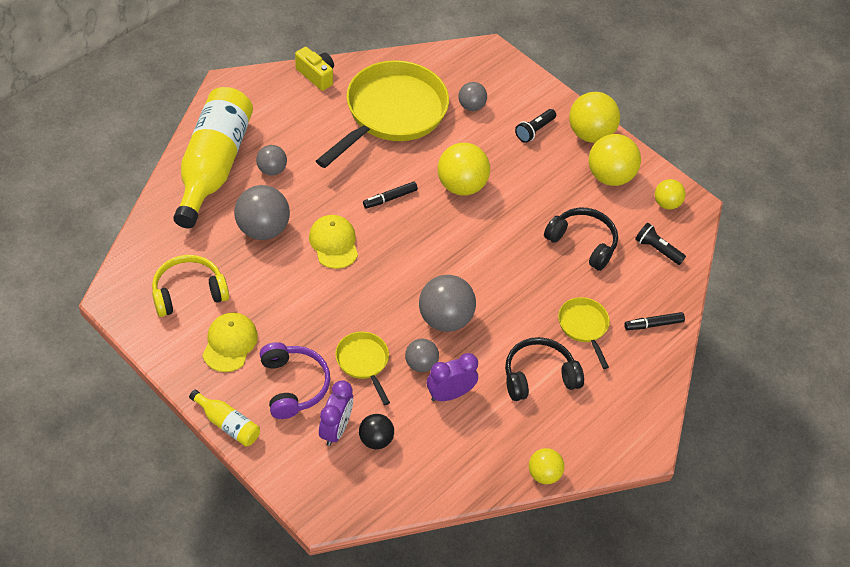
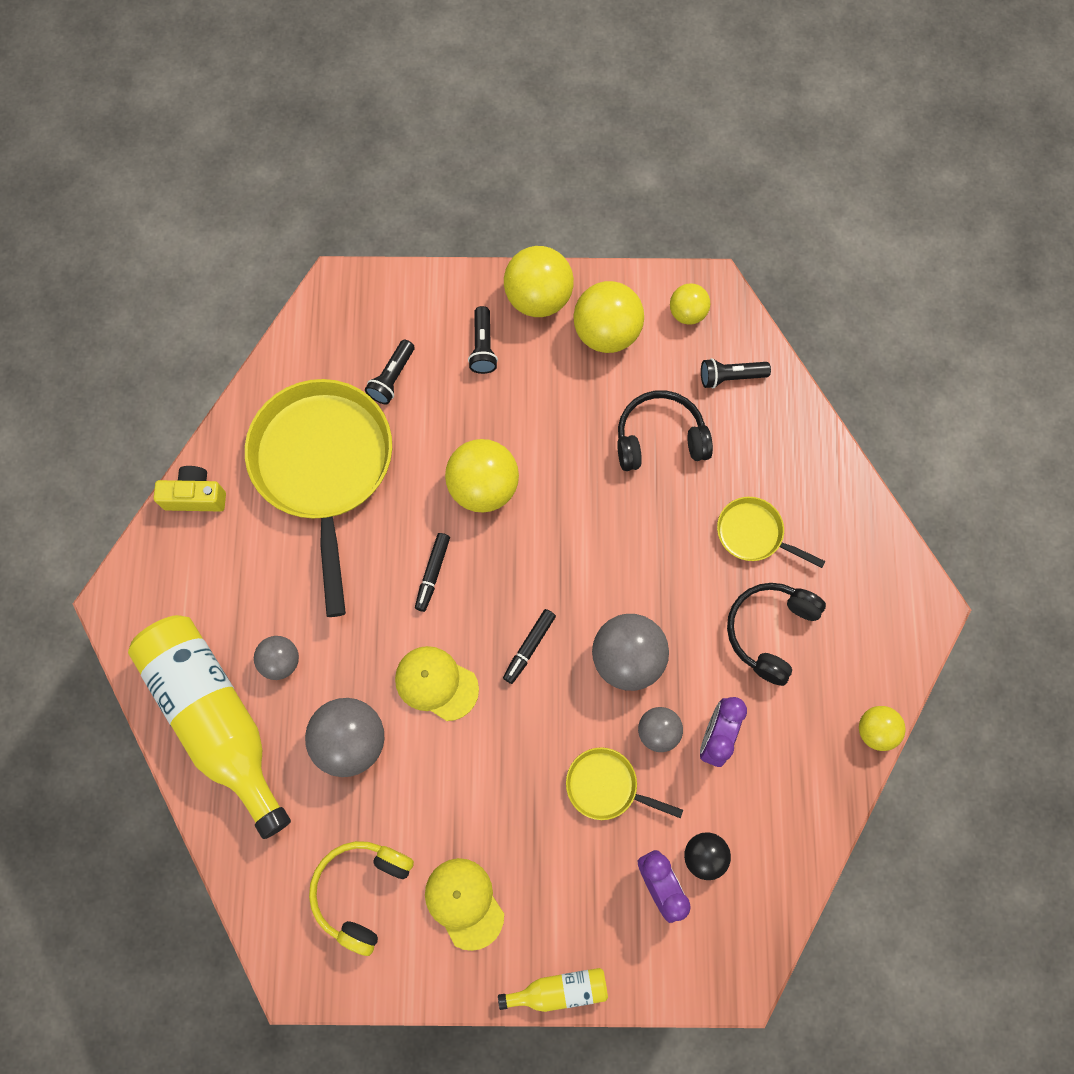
camera: 40 degrees left, 20 degrees up
(293, 385) = (571, 882): purple headphones -> none
(471, 106) = (392, 378): grey ball -> black flashlight
(653, 324) = (808, 467): black marker -> black marker (529, 647)

